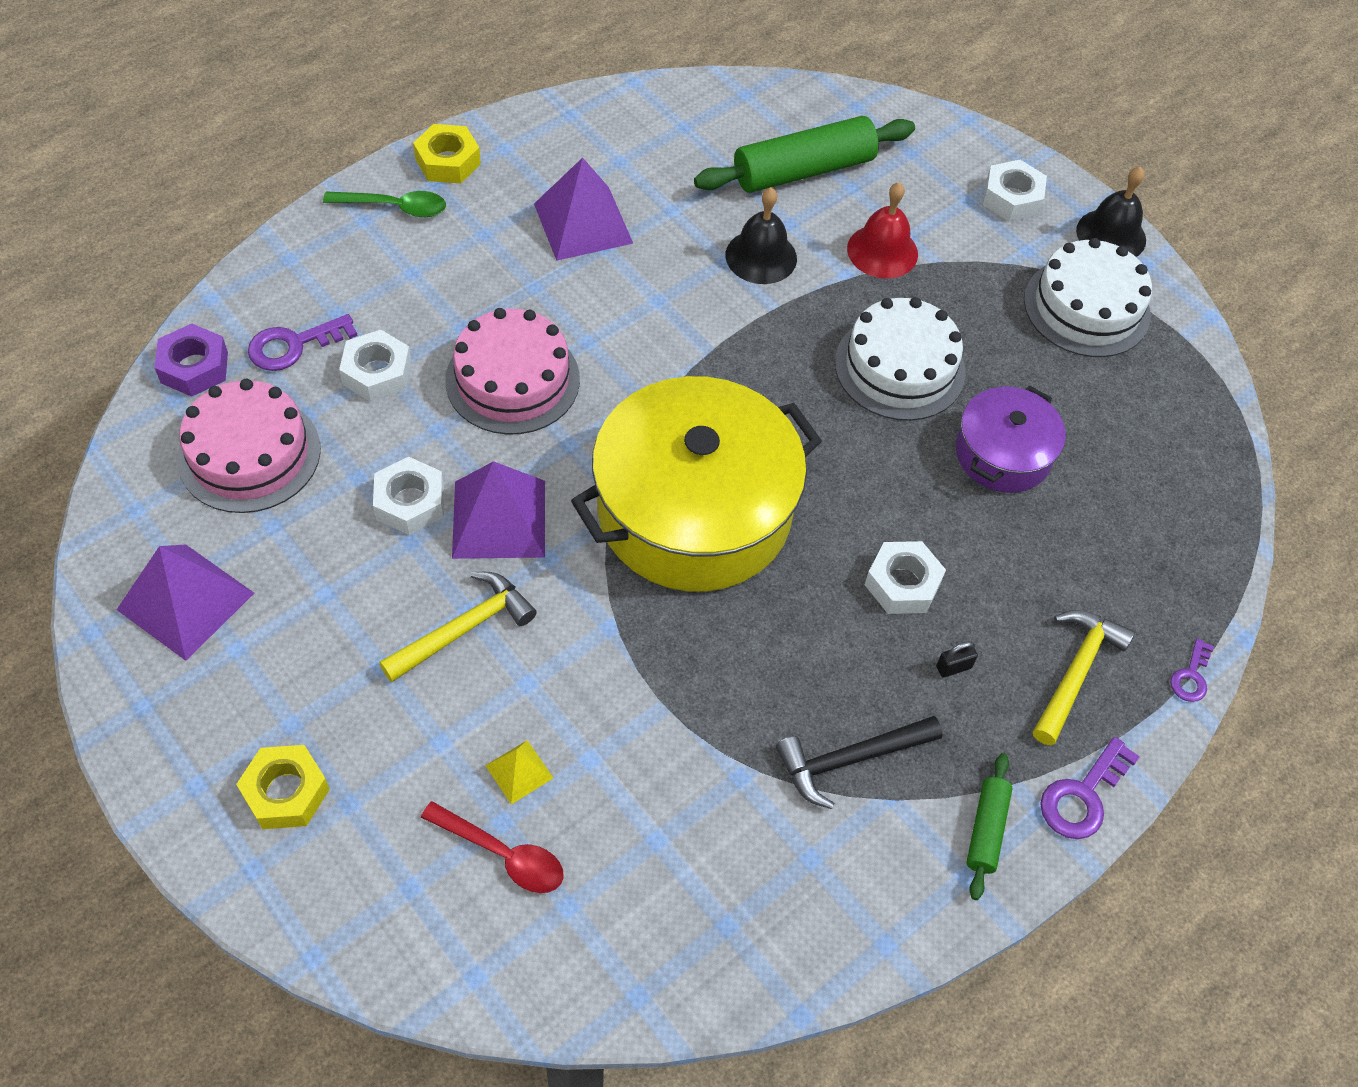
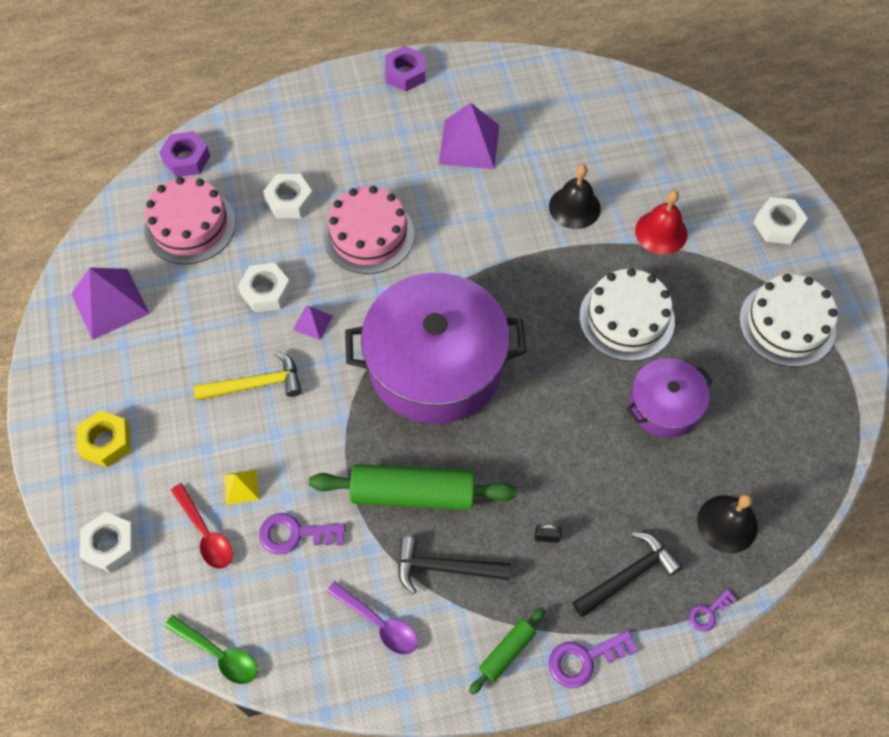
camera: 30 degrees right, 5 degrees up
(293, 345) = (250, 165): purple key -> purple key (295, 534)
(394, 207) = (356, 94): green spoon -> green spoon (218, 654)
(448, 161) = (405, 73): yellow nut -> purple nut
(499, 518) = (313, 322): purple pyramid -> purple pyramid, size x0.49
(694, 511) = (435, 364): yellow pot -> purple pot
(803, 170) = (638, 156): green rolling pin -> green rolling pin (413, 493)
(805, 867) = (378, 623): none -> purple spoon
(902, 584) = (544, 467): white nut -> white nut (111, 544)
(1075, 672) = (628, 575): yellow hammer -> black hammer
(1111, 235) = (837, 277): black bell -> black bell (727, 523)

